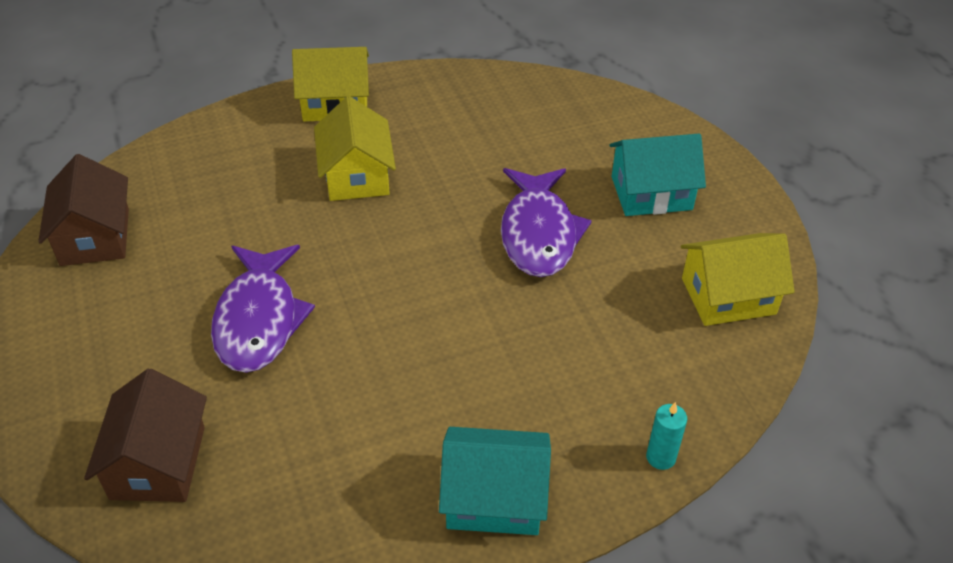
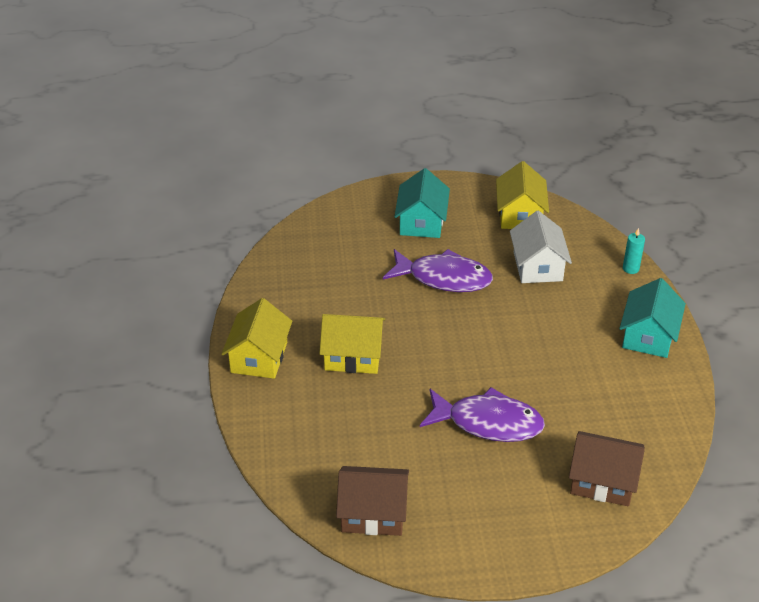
camera: 75 degrees left, 5 degrees down
(610, 332) = (537, 266): none -> white house

